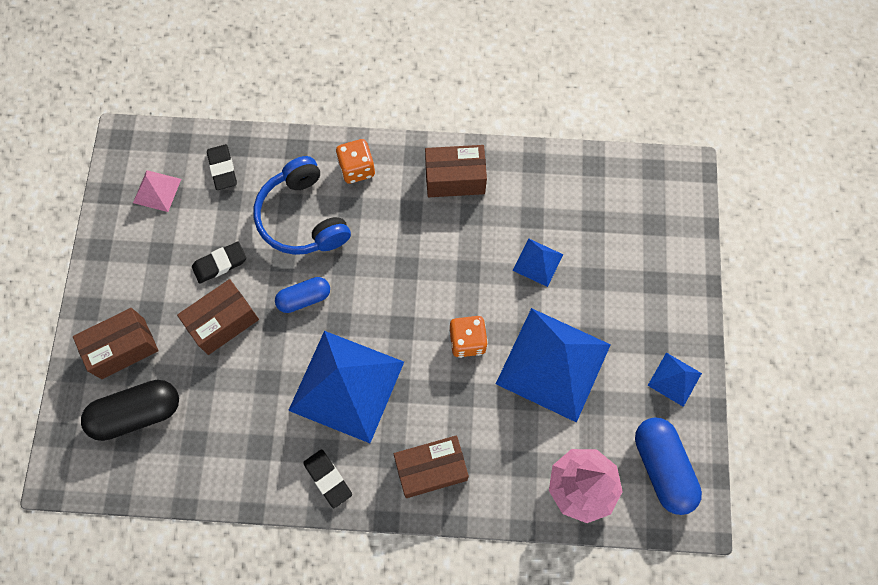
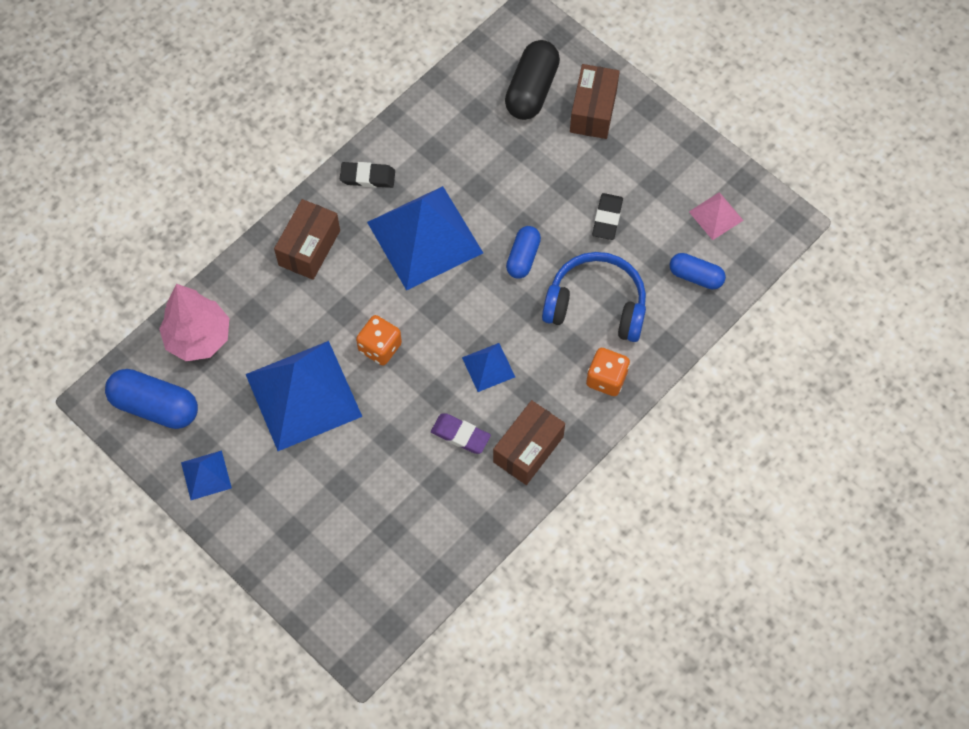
camera: 130 degrees right, 5 degrees down
(222, 169) = (695, 276): black eraser -> blue capsule
(223, 322) = (554, 189): brown box -> none
(484, 230) = (460, 435): none -> purple eraser
(538, 262) = (395, 454): blue pyramid -> blue pyramid (488, 367)

